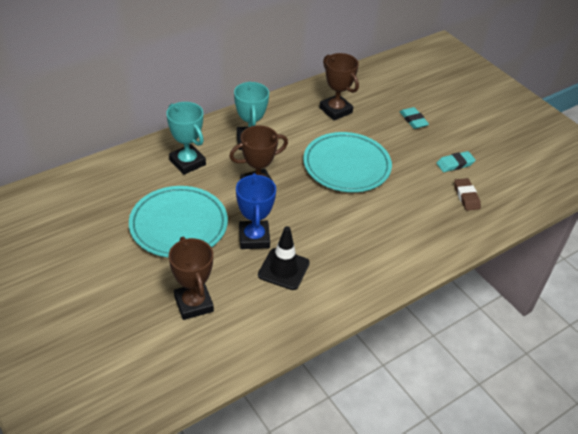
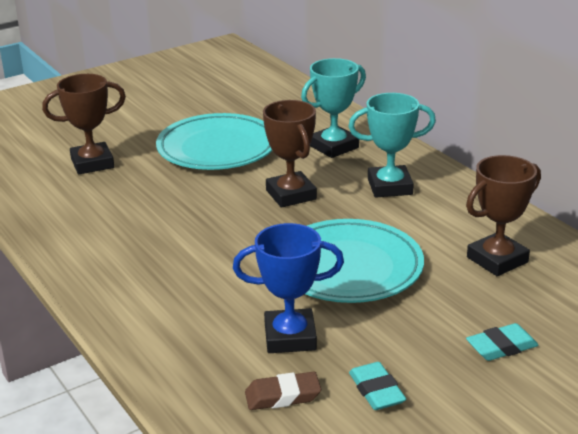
camera: 95 degrees right, 15 degrees down
(254, 238) = (192, 195): blue trophy -> blue trophy (290, 337)
(283, 269) = (134, 216): black traffic cone -> none

